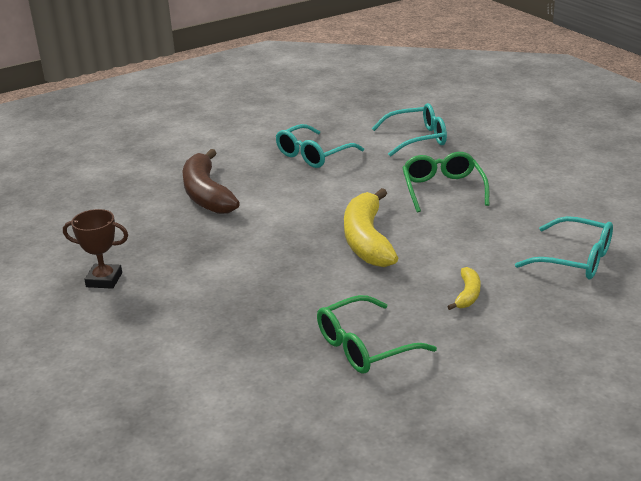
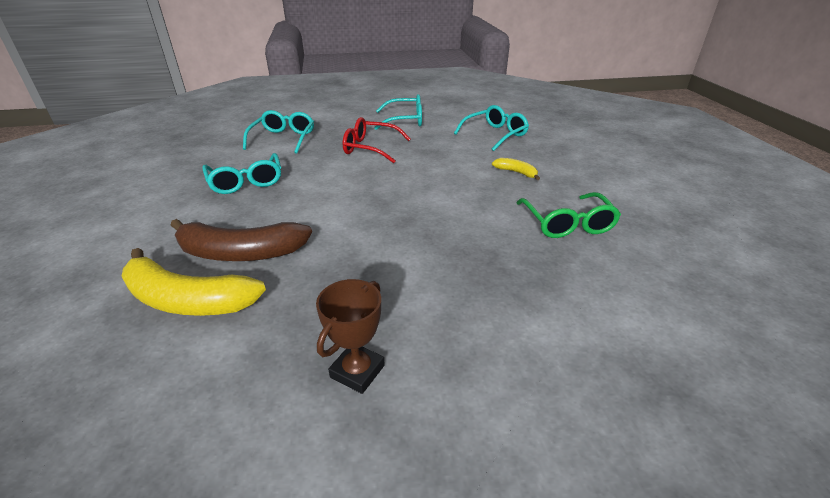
camera: 70 degrees left, 5 degrees up
(367, 240) = (415, 190): yellow banana -> yellow banana (187, 300)
(443, 189) = (370, 148): green glasses -> red glasses
(549, 187) = (405, 120): none -> turquoise glasses

